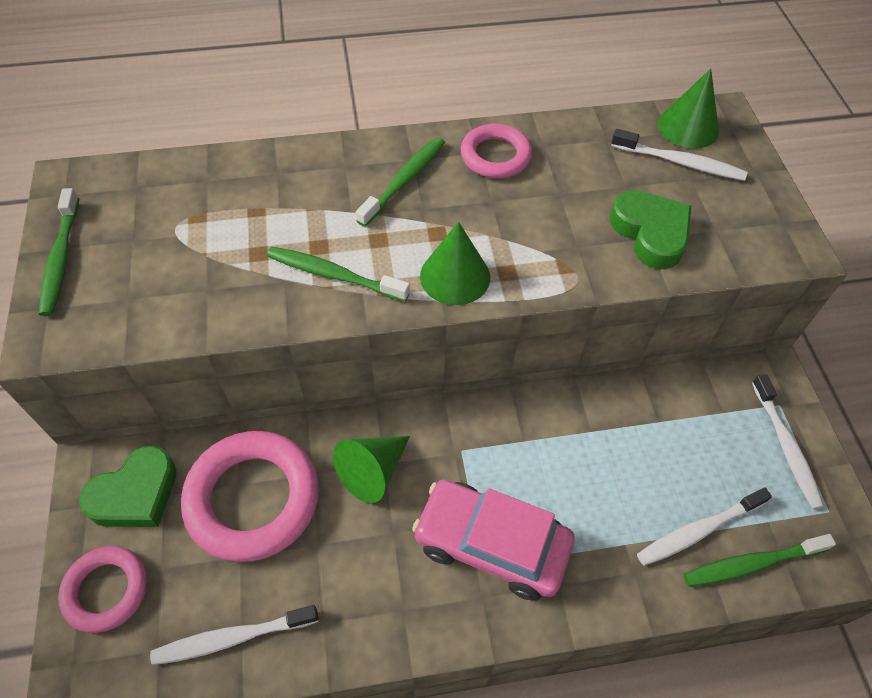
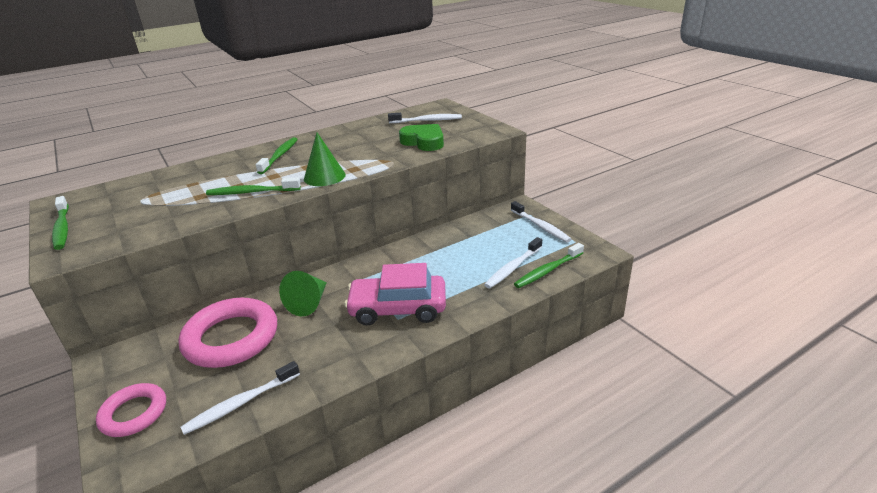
camera: 20 degrees left, 25 degrees down
(135, 494) = (142, 362): green heart -> none
(495, 156) = (328, 138): pink ring -> none
(688, 127) = (425, 111): green cone -> none

